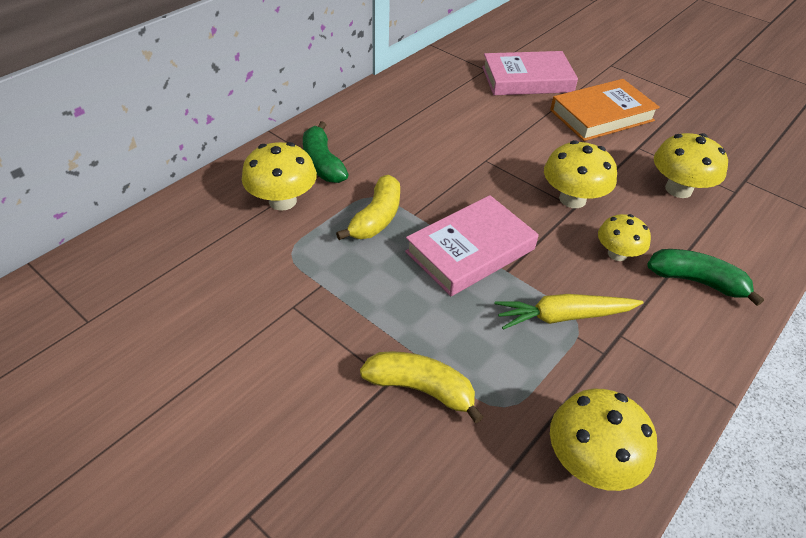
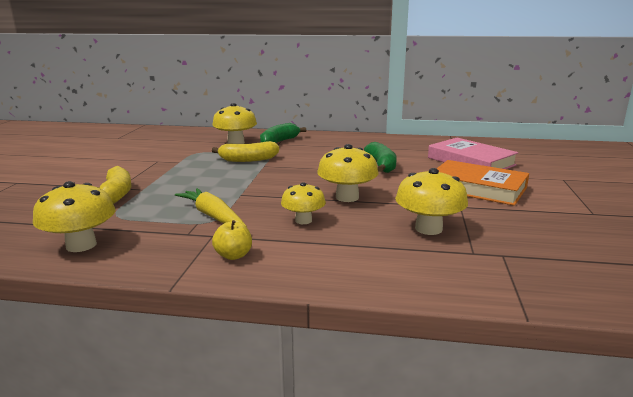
camera: 60 degrees right, 25 degrees down
(470, 250) = (248, 182): pink book -> none
(680, 334) = (233, 255): none -> yellow apple
(697, 281) = (309, 253): green banana -> green banana (381, 166)

